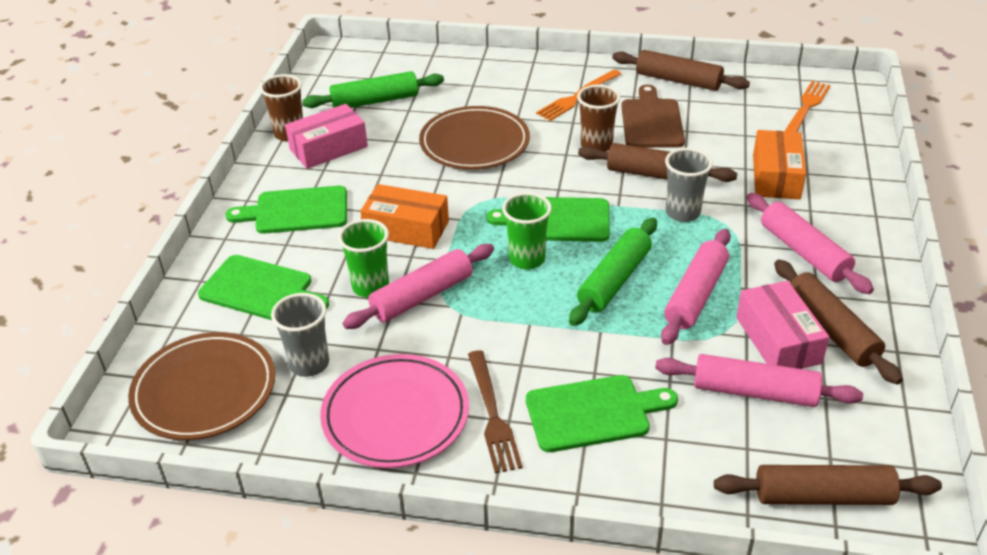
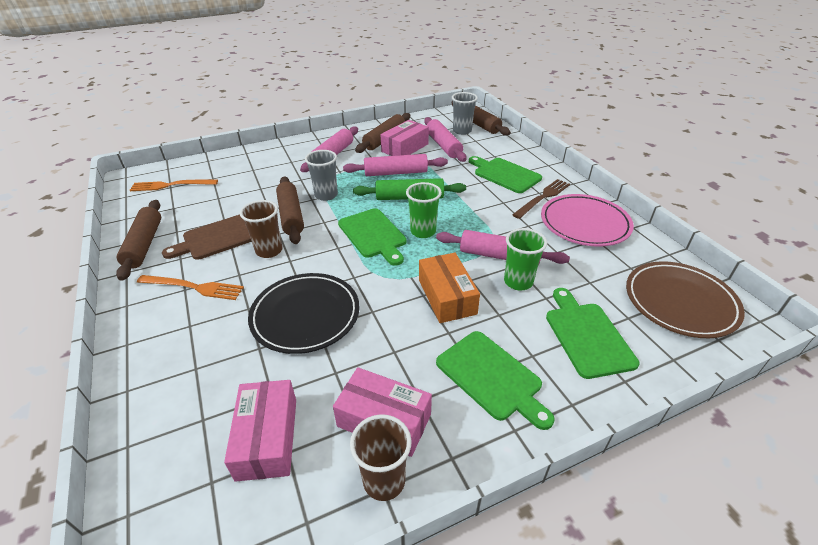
camera: 125 degrees left, 0 degrees up
(309, 364) = (602, 271): grey cup -> grey cup (462, 131)
(375, 101) = (267, 438): green rolling pin -> pink box
(474, 143) = (305, 315): brown plate -> black plate
(776, 177) = (264, 177): orange box -> none

